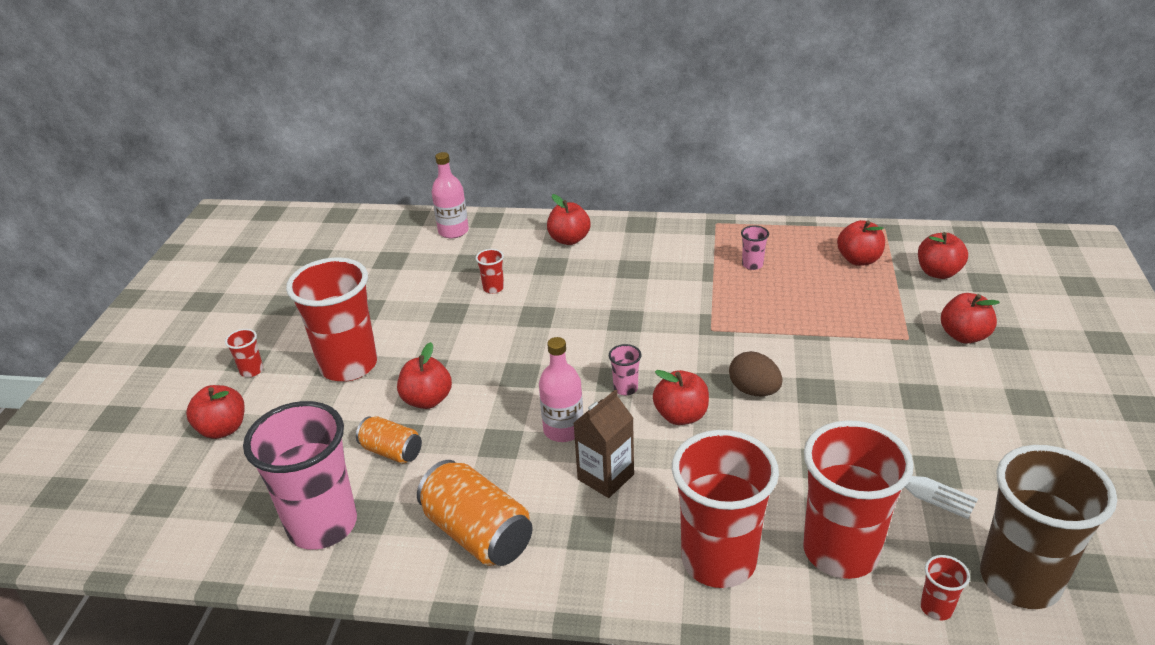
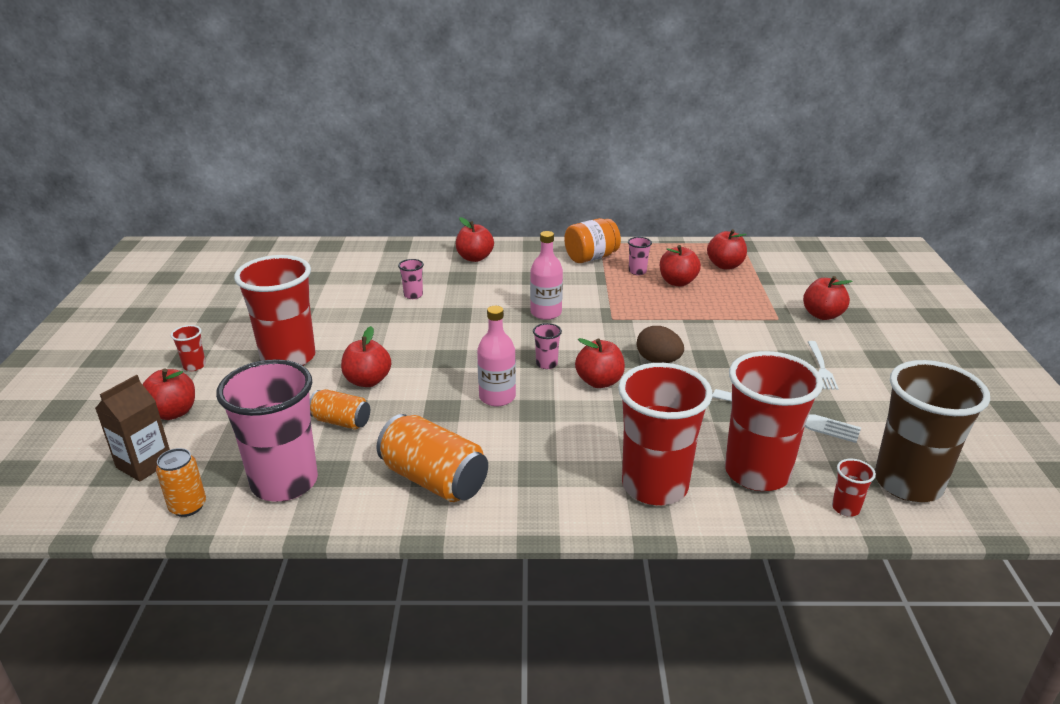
camera: 10 degrees left, 5 degrees down
(222, 547) = (188, 506): none -> orange can
(453, 231) = (368, 254): pink bottle -> pink bottle (546, 313)
(493, 288) = (413, 295): red cup -> pink cup
(605, 477) = (542, 430): brown carton -> brown carton (144, 464)
(702, 243) = (591, 257): none -> orange jar
(938, 272) = (791, 272): red apple -> red apple (677, 282)
(947, 410) = (821, 367): none -> white fork

